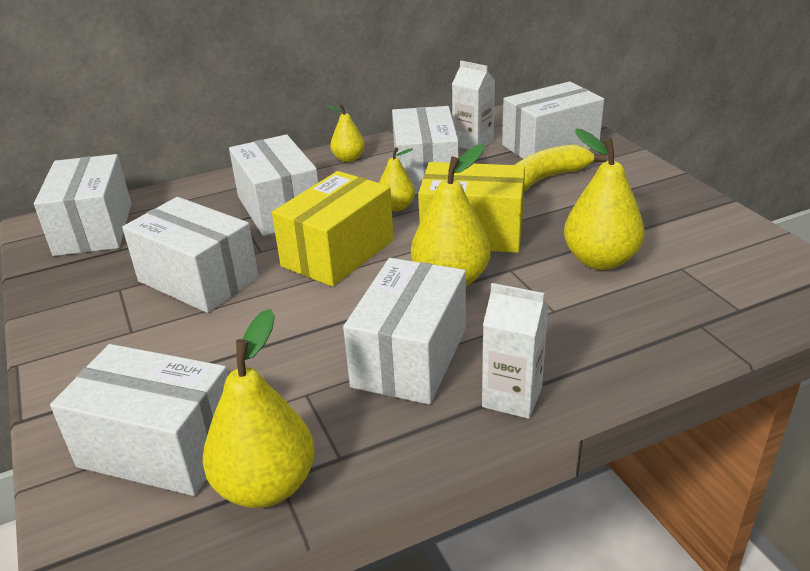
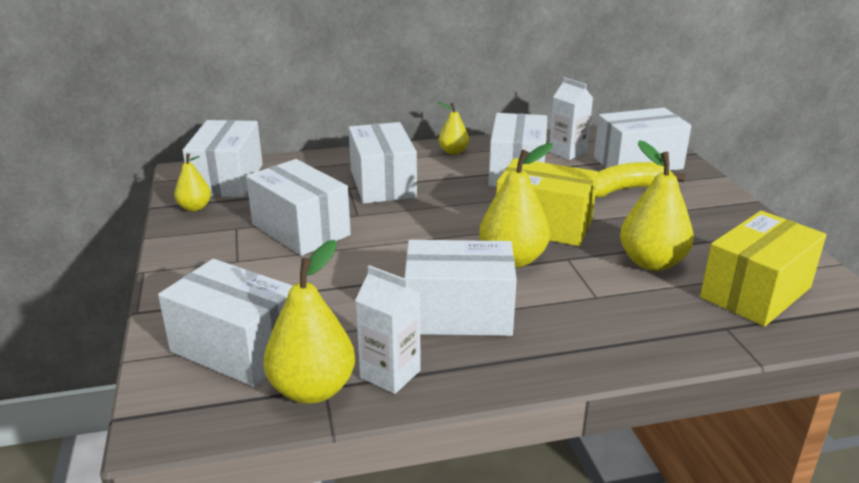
camera: 10 degrees right, 5 degrees down
(338, 253) = (422, 225): yellow box -> yellow box (755, 292)
(396, 207) = (483, 195): yellow pear -> yellow pear (195, 207)
(410, 357) = (458, 314): white box -> white box turned 60 degrees clockwise
(512, 397) = (536, 358): white carton -> white carton (390, 374)

